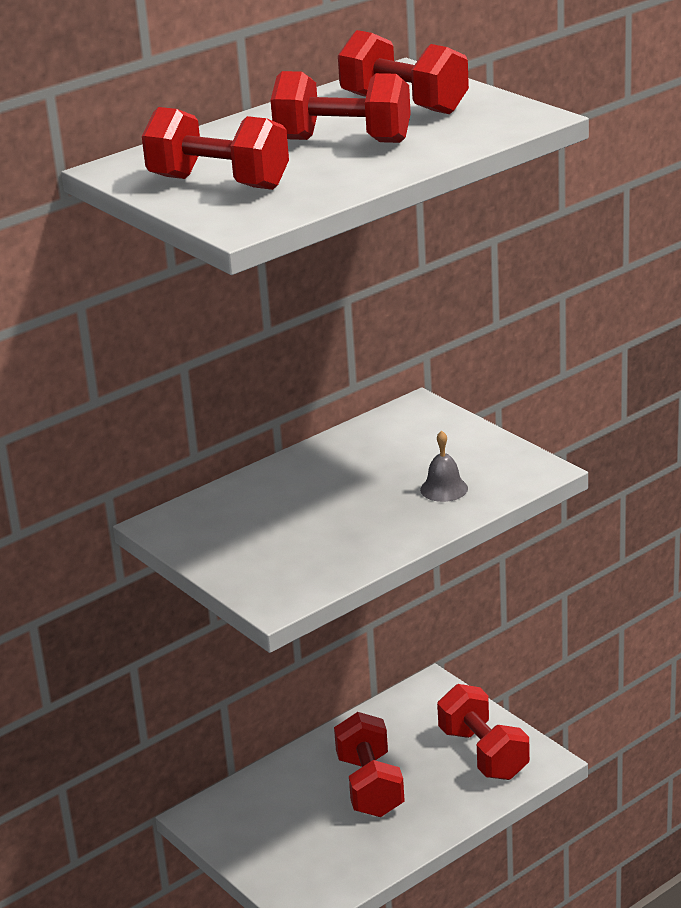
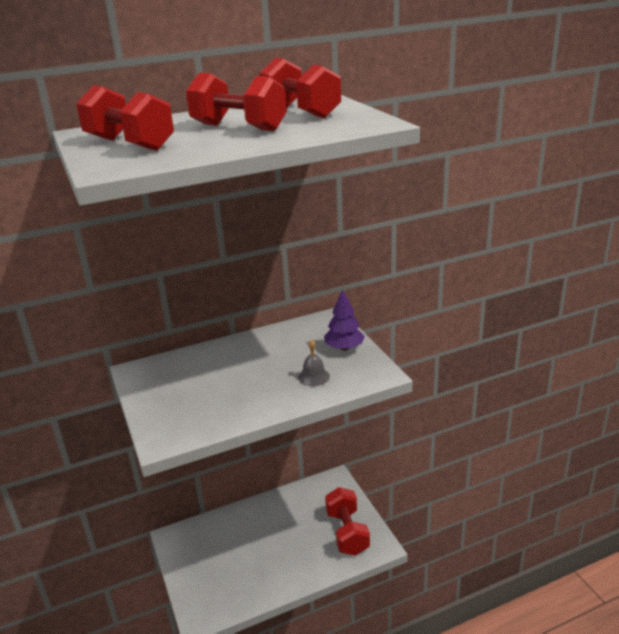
camera: 15 degrees right, 0 degrees up
(370, 786) = (273, 540): red dumbbell -> none
(467, 444) = (344, 348): none -> purple tree

